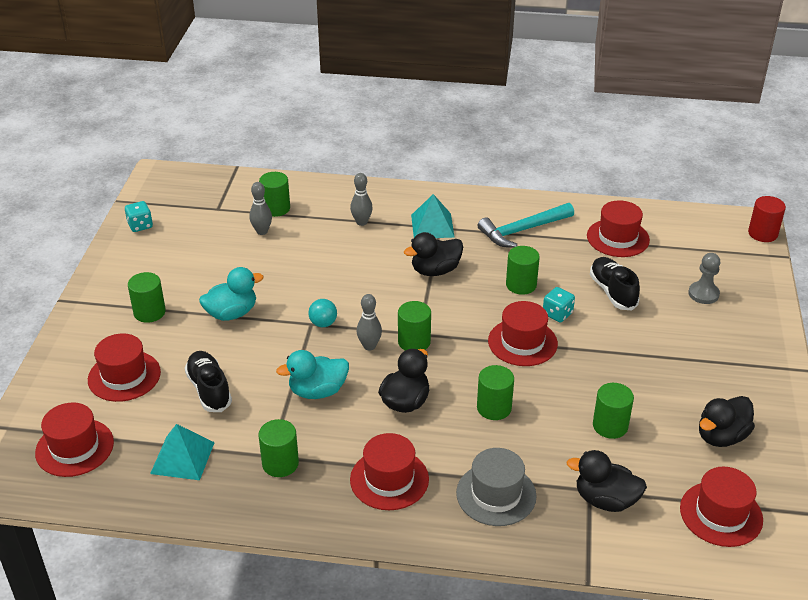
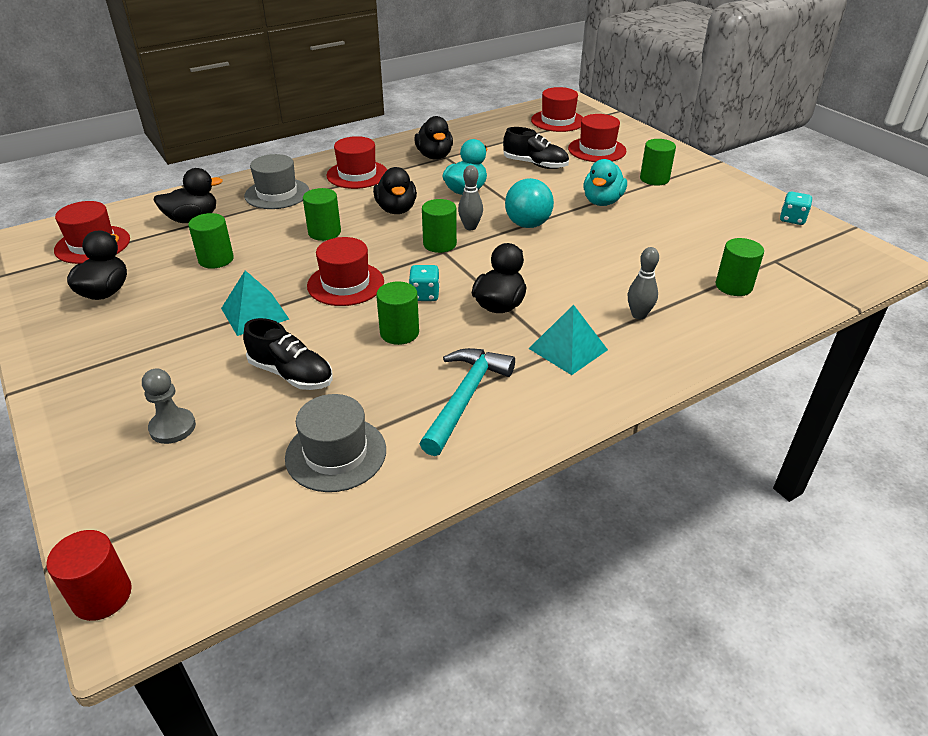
camera: 140 degrees right, 0 degrees up
(182, 458) = (494, 138): turquoise pyramid -> turquoise pyramid (255, 313)
(262, 231) = (701, 261): grey bowling pin -> none
(280, 463) = (434, 156): green cylinder -> black duck
(323, 323) = (527, 224): turquoise ball -> turquoise ball, size x1.67
(557, 314) = (334, 322): turquoise dice -> turquoise dice (424, 295)
(618, 238) = (336, 453): red hat -> grey hat

